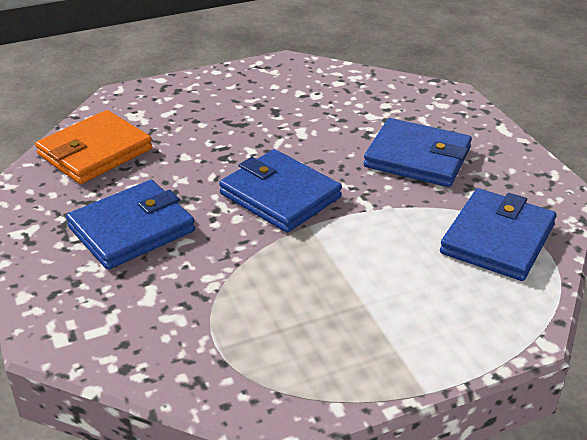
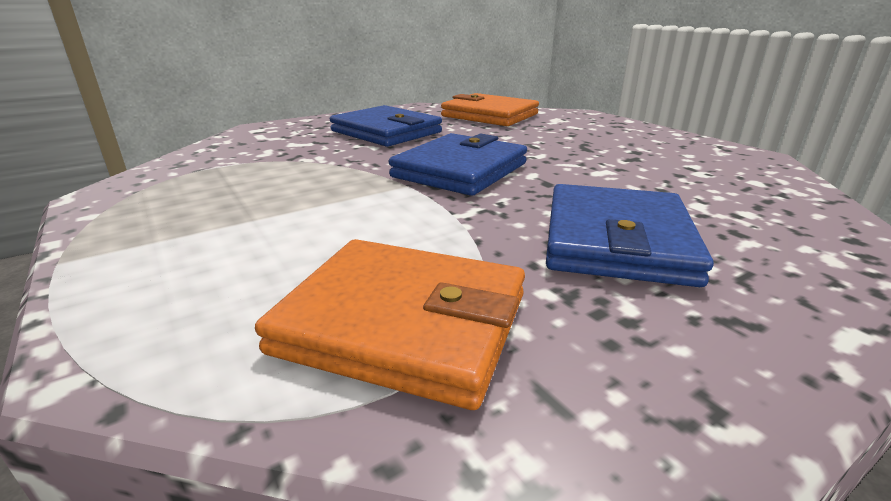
camera: 80 degrees right, 10 degrees down
(497, 239) = (403, 323): blue wallet -> orange wallet

